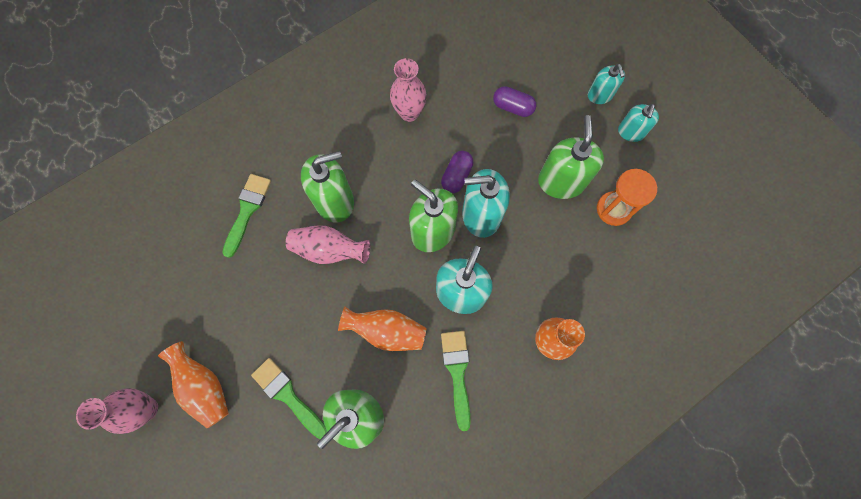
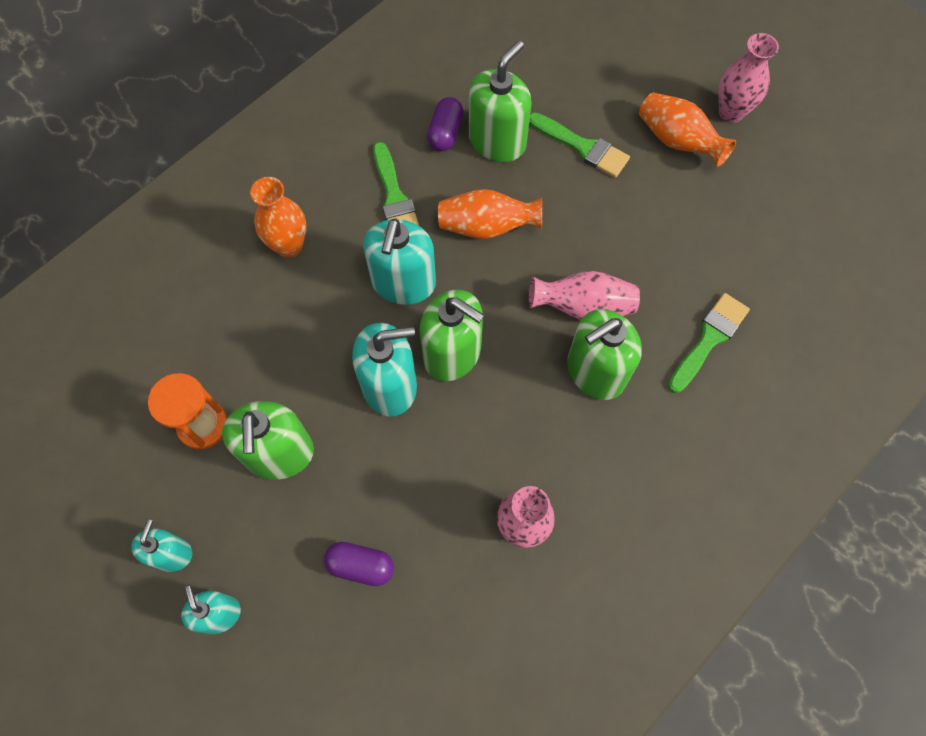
camera: 170 degrees right, 5 degrees down
(247, 210) = (709, 339): green brush -> green brush turned 150 degrees counterclockwise
(456, 176) = (432, 436): purple capsule -> purple capsule (445, 133)

